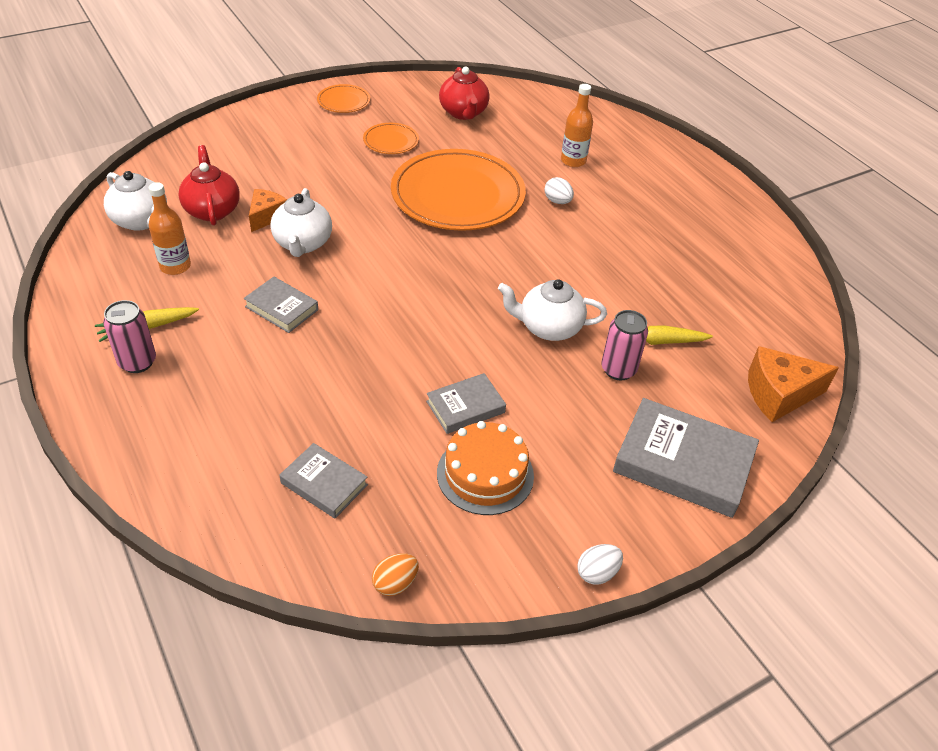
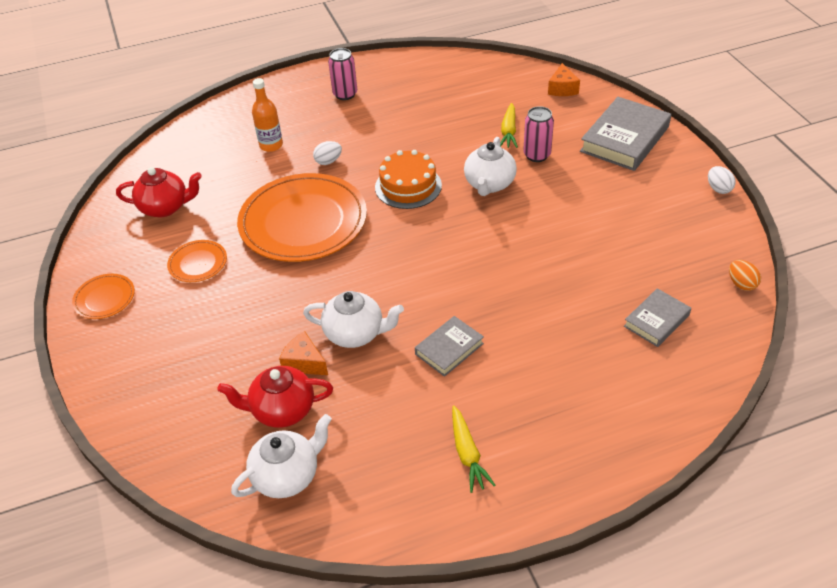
camera: 75 degrees left, 0 degrees up
(137, 362) = (516, 457): pink can -> pink can (345, 94)
(175, 266) = (374, 437): orange bottle -> none
(465, 407) = (575, 237): grey book -> none
(485, 474) = (640, 232): orange cake -> orange cake (408, 186)
(778, 394) = (562, 89): orange cheese -> orange cheese, size x0.65

